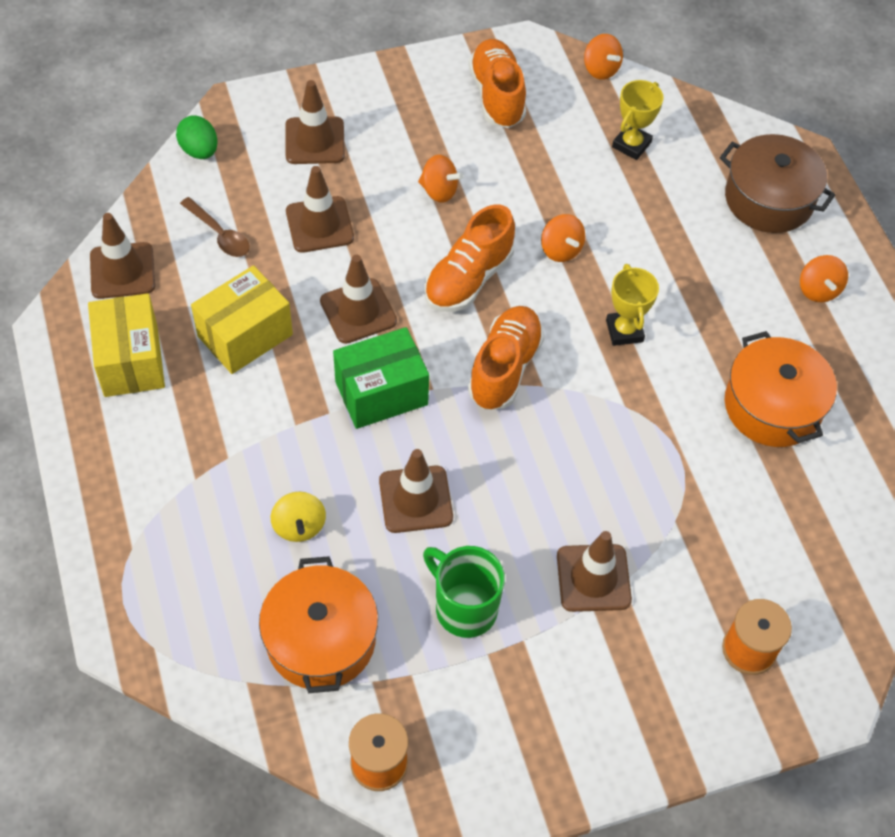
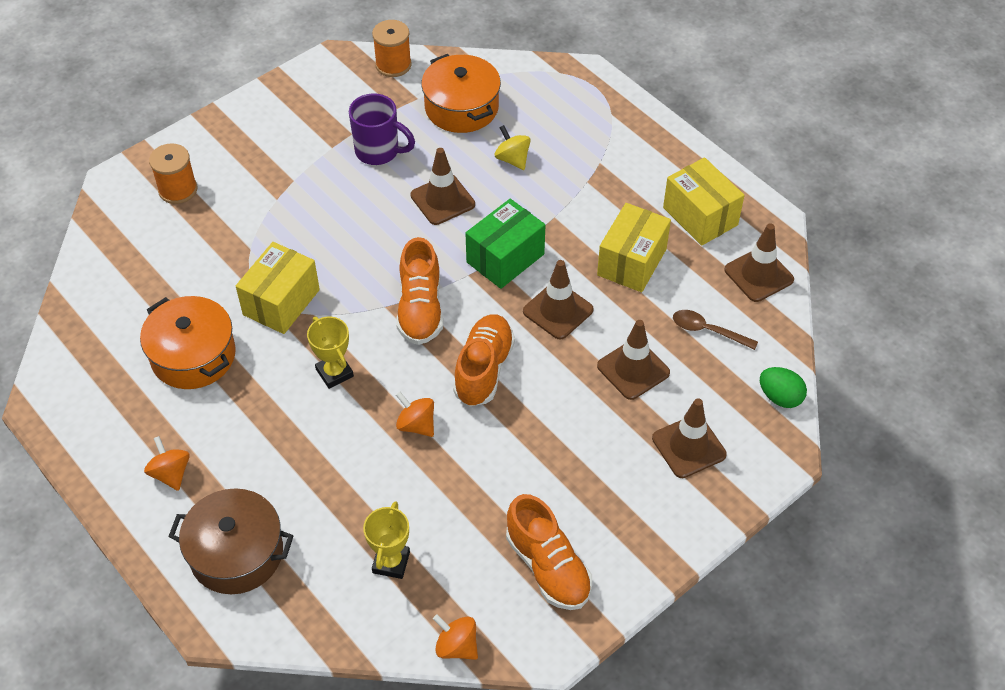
camera: 160 degrees right, 5 degrees down
(439, 191) = (550, 440): orange spinning top -> none
(464, 607) = (379, 151): green mug -> purple mug
(593, 578) = (298, 195): brown traffic cone -> none
(657, 434) = (281, 302): none -> yellow box

